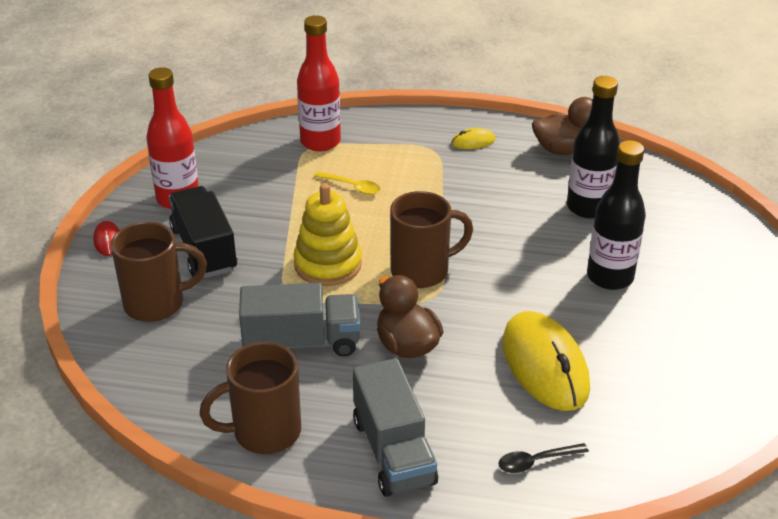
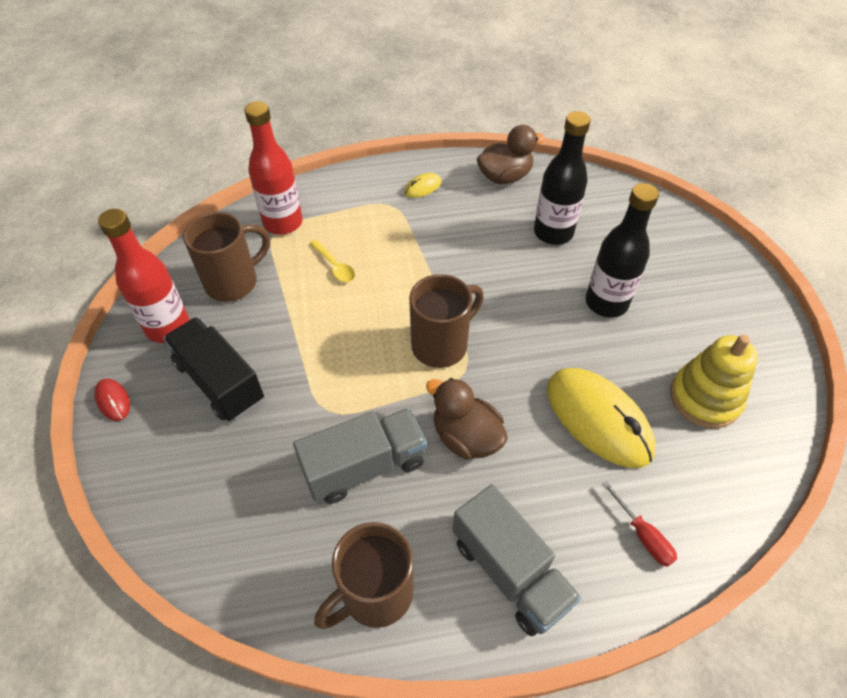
camera: 20 degrees left, 15 degrees up
(156, 303) = (197, 465): brown mug -> brown mug (233, 282)
(328, 264) = (350, 364): yellow stacking toy -> yellow stacking toy (705, 398)
(352, 187) = (335, 266): yellow spoon -> yellow spoon turned 45 degrees clockwise
(536, 462) = (643, 535): black spoon -> red screwdriver

